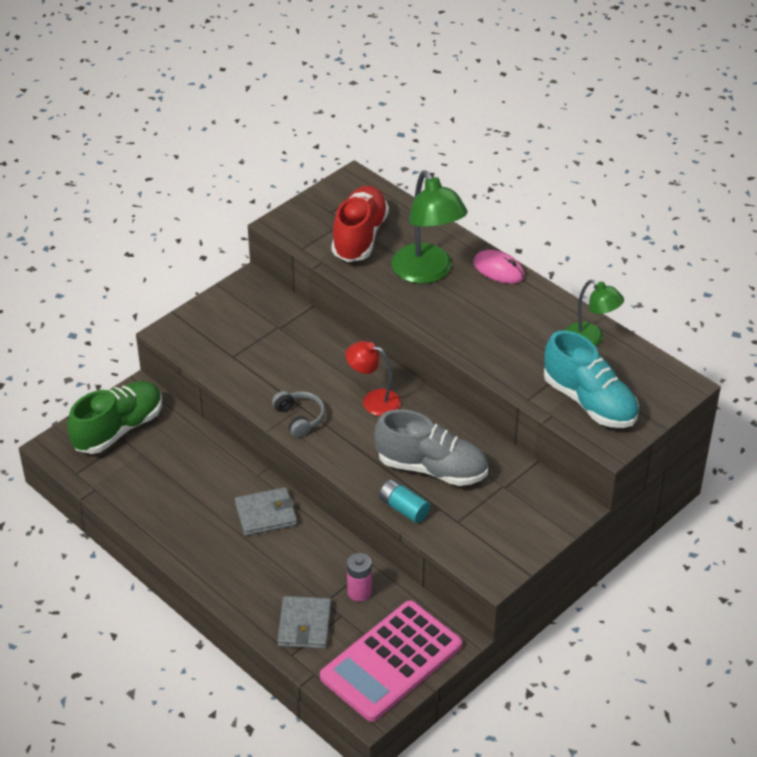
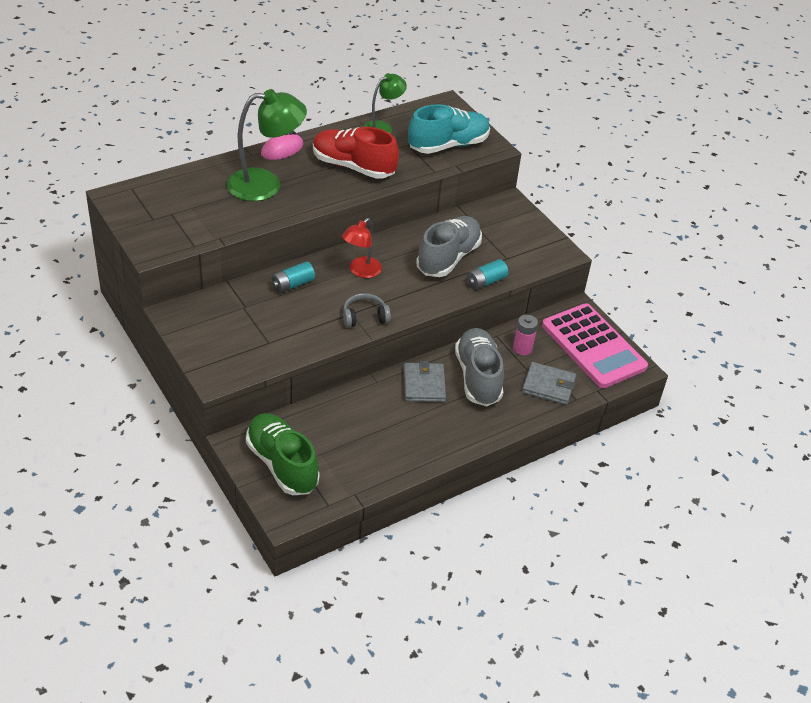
camera: 80 degrees left, 0 degrees up
(295, 558) = (478, 377): none -> grey shoe
(328, 353) = (293, 284): none -> turquoise battery
(359, 237) = (198, 210): red shoe -> red shoe (353, 167)

